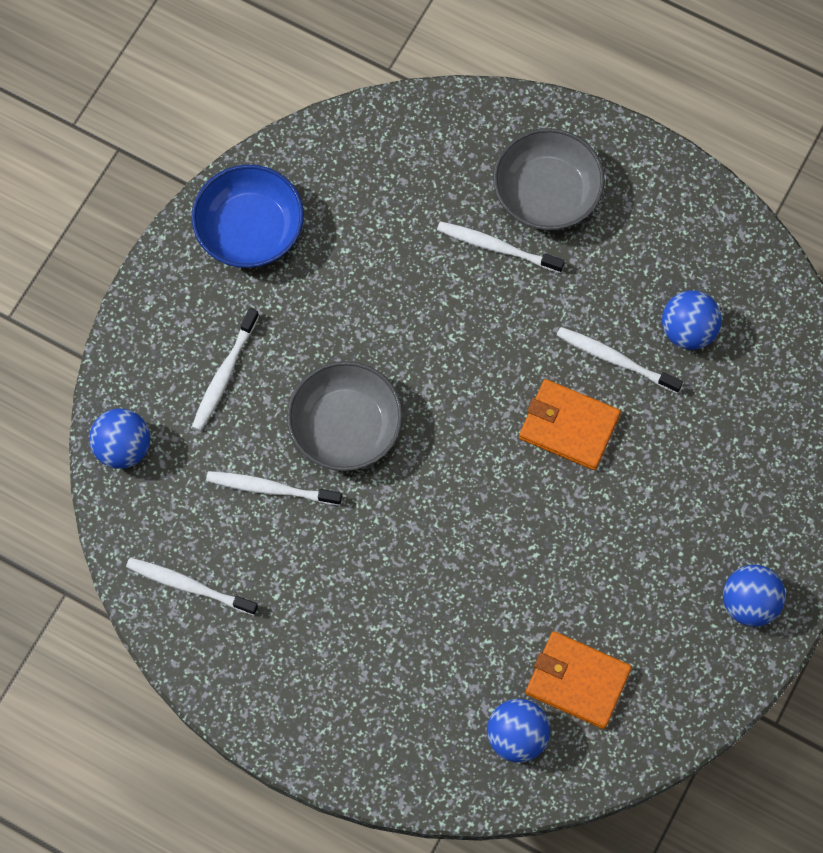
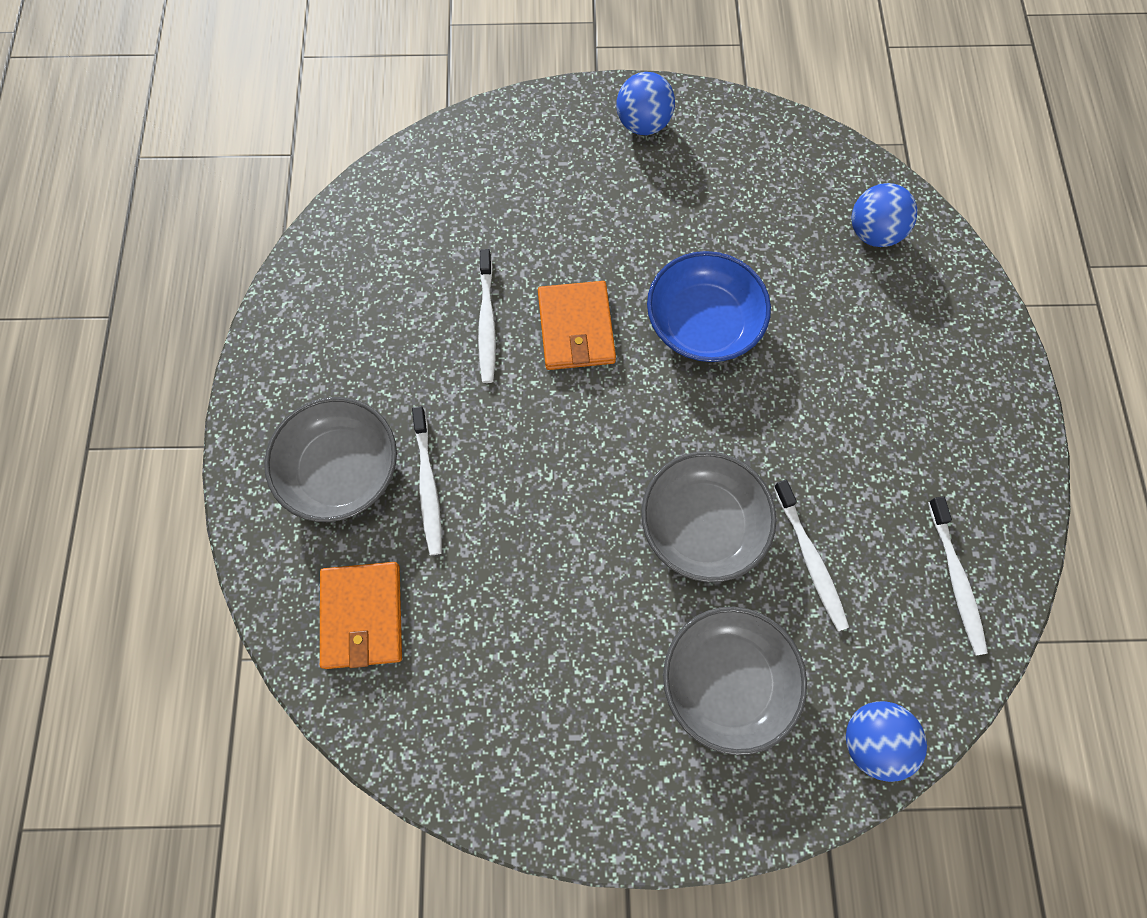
camera: 120 degrees left, 0 degrees up
(224, 375) = (727, 681): white toothbrush -> grey bowl
(250, 229) = (547, 758): blue bowl -> blue bowl (703, 323)
(577, 681) = (795, 212): orange wallet -> orange wallet (362, 616)
(687, 330) = (422, 277): blue ball -> none

